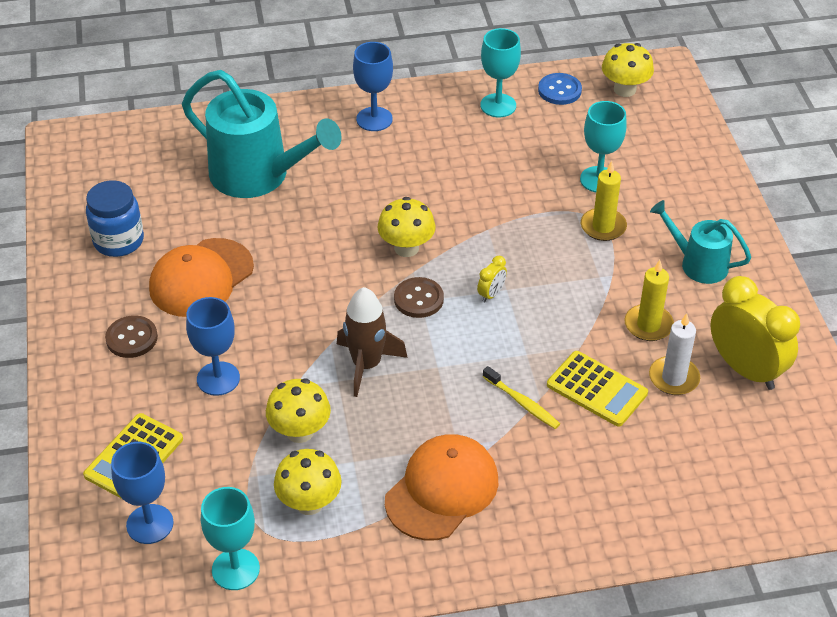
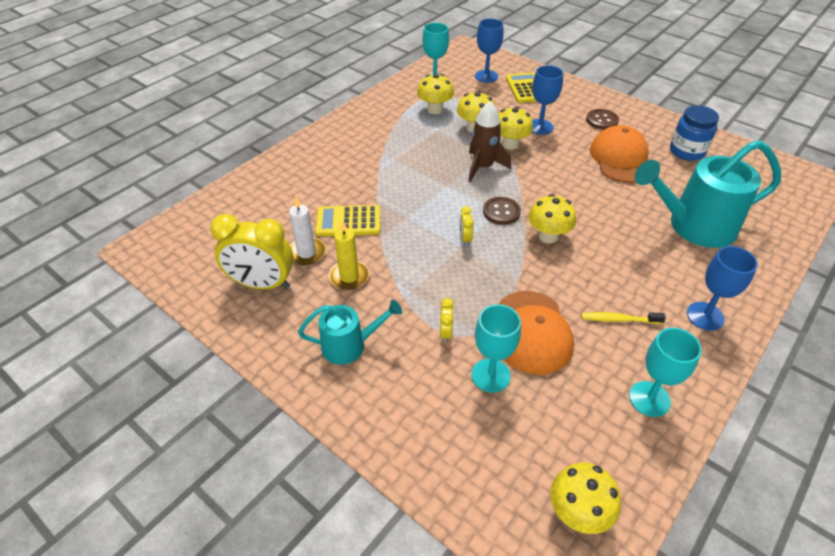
camera: 140 degrees right, 0 degrees up
(291, 376) = (510, 144): none -> yellow mushroom
(442, 490) = (383, 140): orange cap -> orange cap (532, 332)
(522, 403) = (383, 193): yellow toothbrush -> yellow toothbrush (619, 319)
(559, 90) = (628, 460): blue button -> none
(603, 227) = (445, 332): yellow candle -> yellow clock

